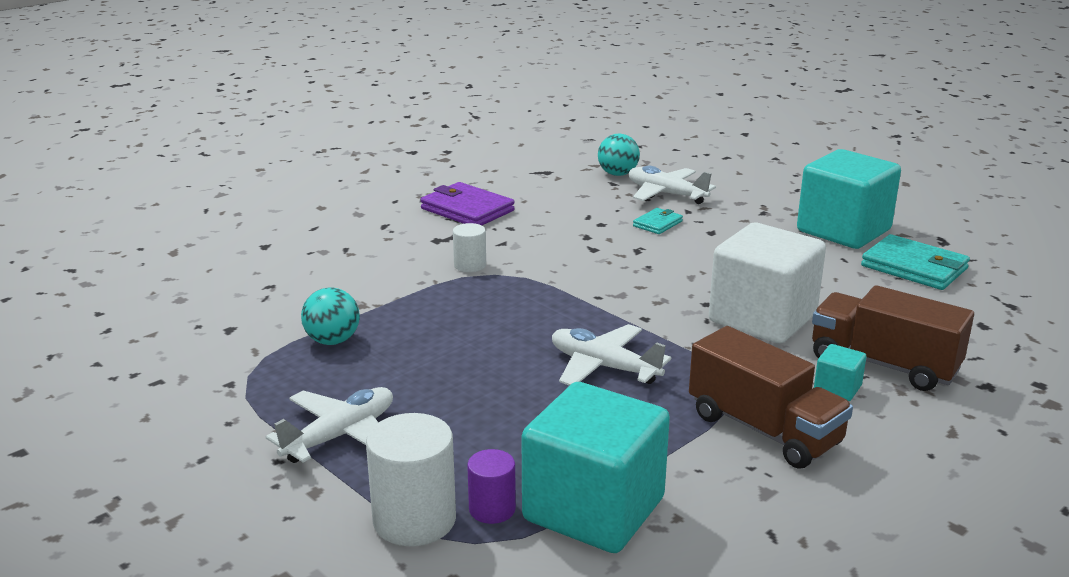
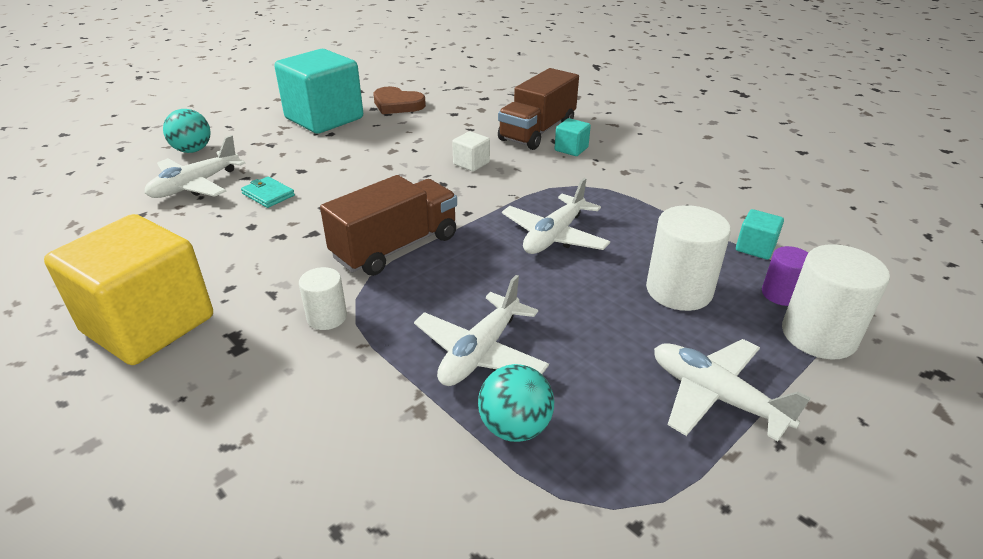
camera: 90 degrees left, 10 degrees up
(418, 327) = (480, 352): none -> white plane
(467, 210) = (149, 324): purple wallet -> yellow cube
(501, 436) = (679, 291): none -> white cylinder
(594, 509) = (755, 248): turquoise cube -> turquoise cube, size x0.41
(617, 174) = (115, 210): turquoise ball -> turquoise ball (192, 150)
(762, 318) = (471, 163): white cube -> white cube, size x0.41
(764, 429) = (629, 178): brown truck -> brown truck (395, 247)
(914, 267) = (397, 104): turquoise wallet -> brown heart

